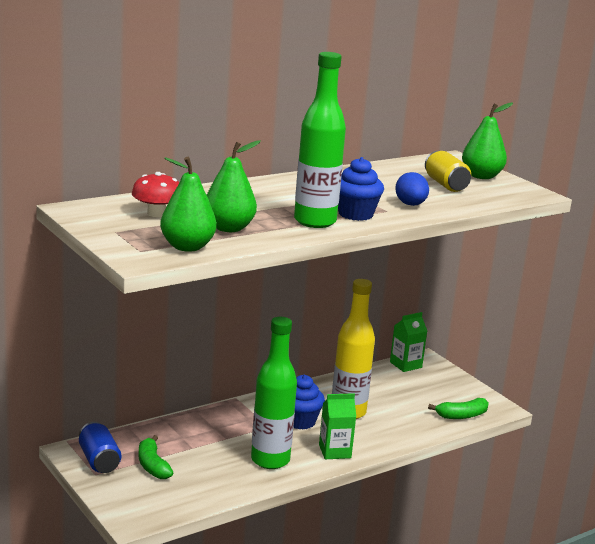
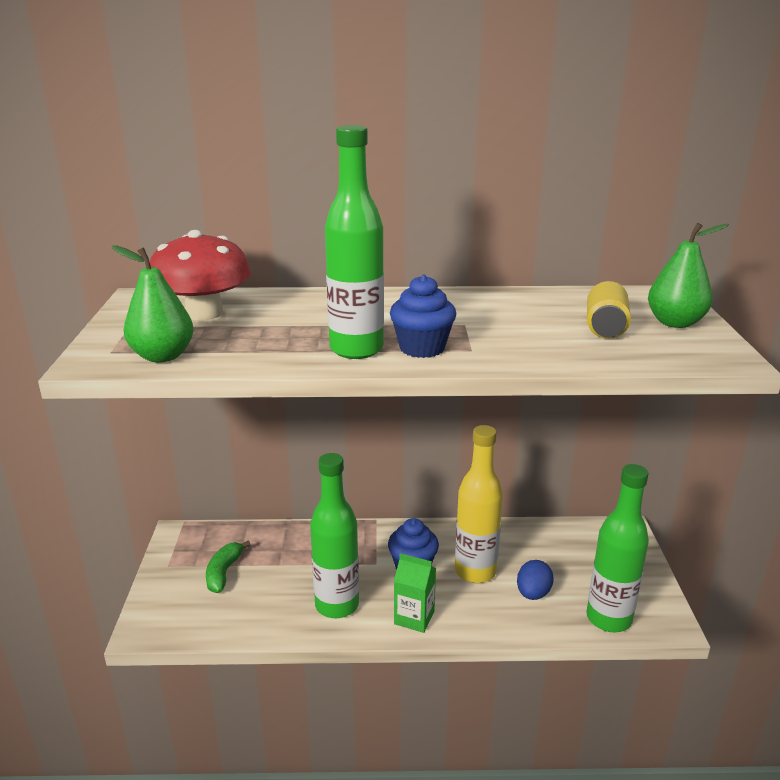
camera: 35 degrees right, 5 degrees up
(99, 461) = (186, 551): blue can -> none
(156, 213) = (204, 313): red mushroom -> red mushroom, size x1.72
(228, 228) = (245, 341): green pear -> none
(405, 365) = (595, 530): green carton -> none
(410, 205) = (514, 347): blue egg -> blue egg (533, 593)
(461, 415) = (608, 618): green banana -> green bottle

